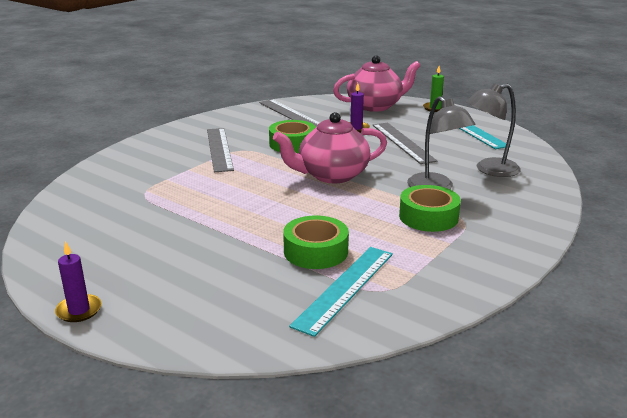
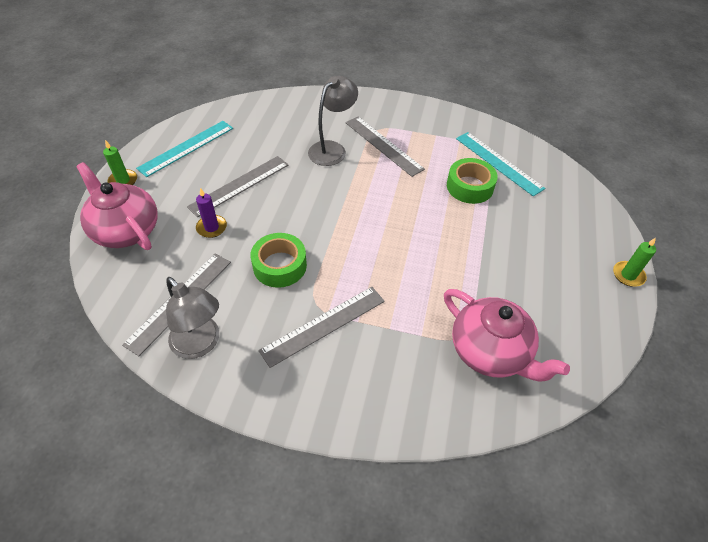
camera: 115 degrees left, 25 degrees up
(79, 310) = (628, 275): purple candle -> green candle
(331, 175) = (342, 213): pink teapot -> pink teapot (491, 352)
(345, 288) = (498, 163): turquoise ruler -> turquoise ruler turned 45 degrees clockwise
(428, 217) = (383, 145): green tape -> grey ruler
(489, 170) = (281, 127): grey lamp -> grey lamp (200, 344)

